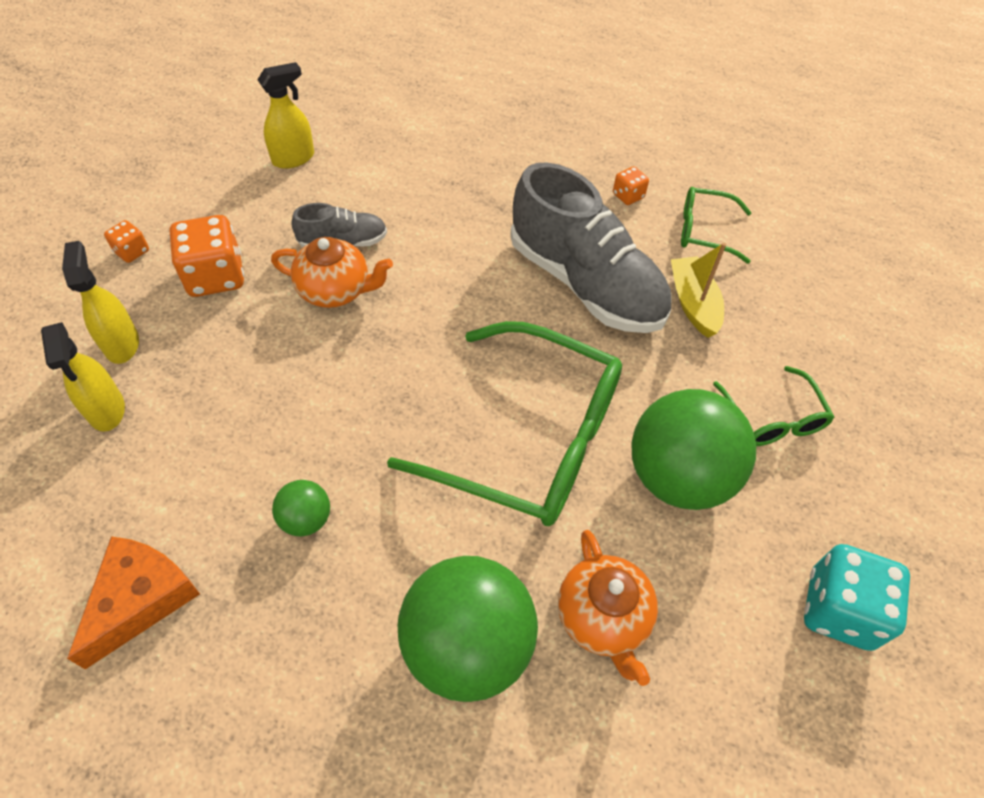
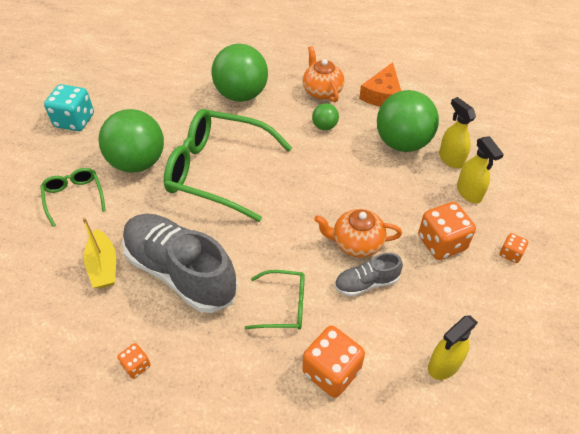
camera: 175 degrees right, 5 degrees down
(172, 457) = (402, 143): none -> green ball
(416, 167) = (331, 371): none -> orange dice
(603, 618) = (183, 108): orange teapot -> orange teapot (322, 91)
(704, 231) = (76, 334): green glasses -> green glasses (284, 305)

